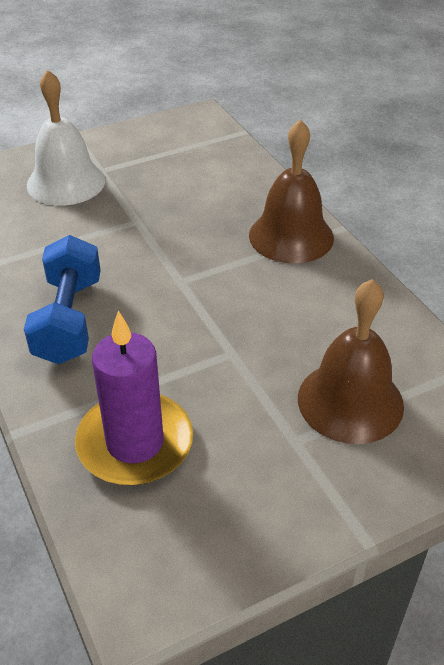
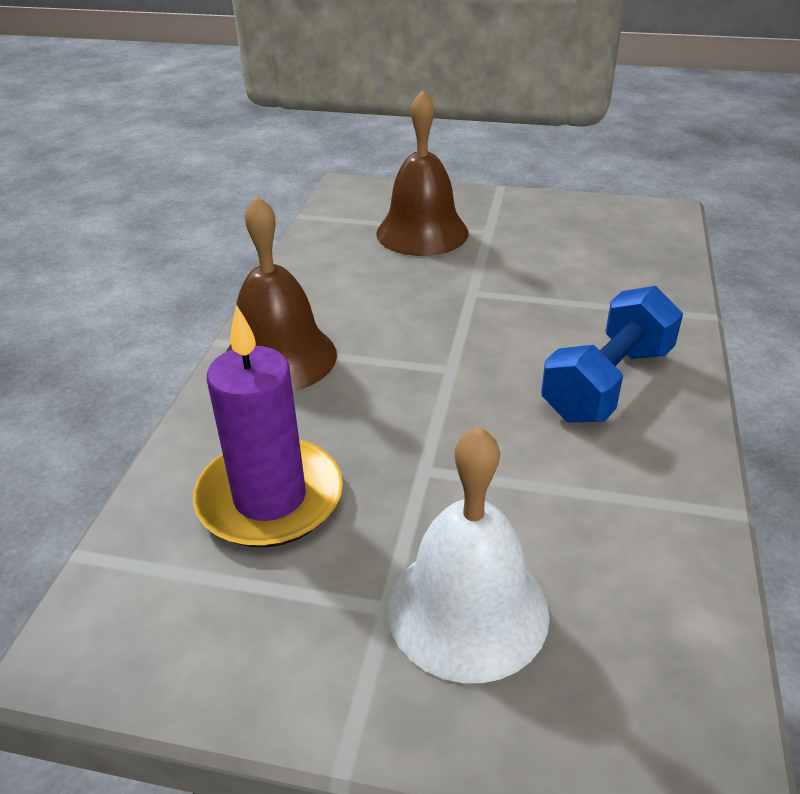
camera: 140 degrees left, 5 degrees down
(135, 443) = (610, 272): purple candle -> purple candle (270, 498)

